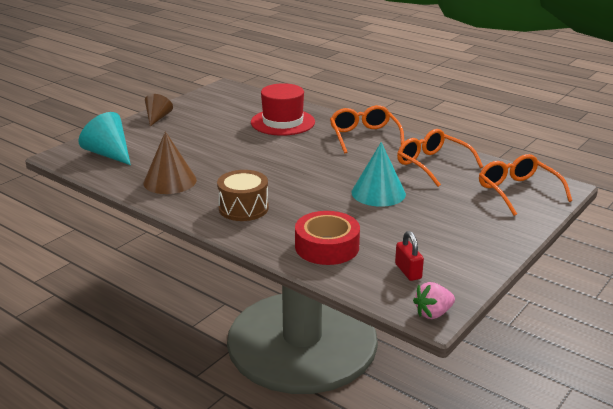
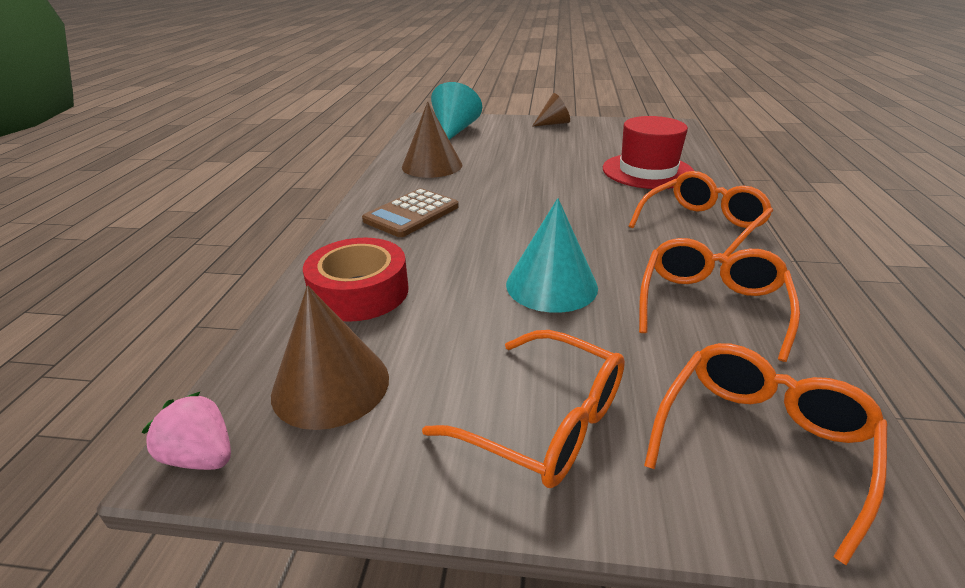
camera: 60 degrees right, 5 degrees up
(243, 208) = (411, 214): brown drum -> brown calculator
(408, 271) = (331, 385): red padlock -> brown cone
(476, 227) = (546, 423): none -> orange glasses

